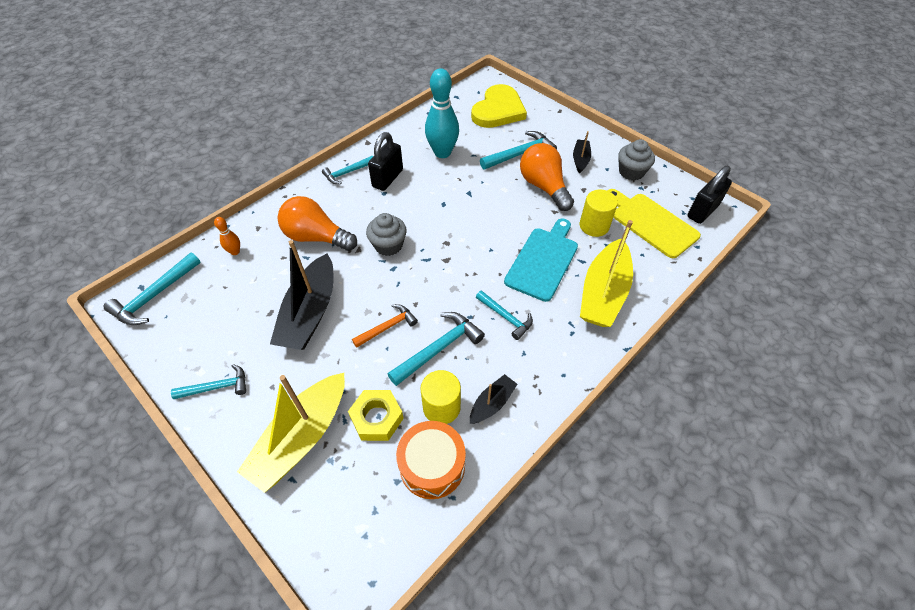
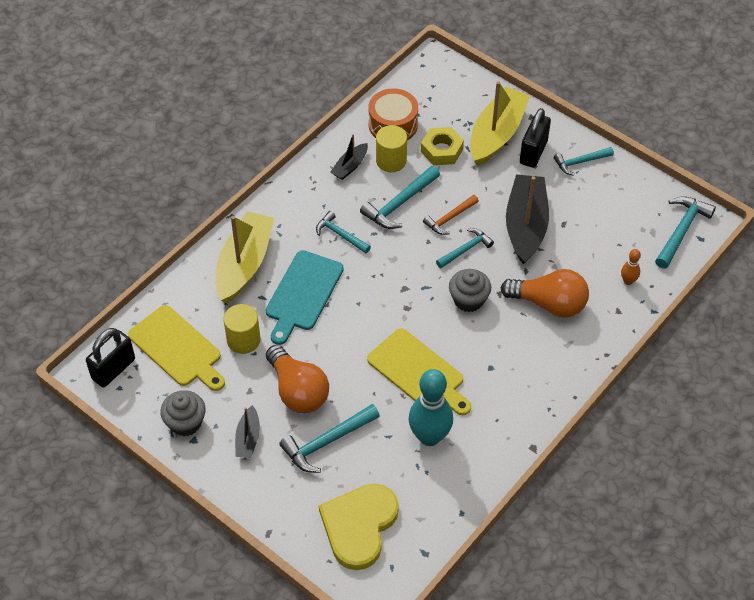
camera: 175 degrees right, 0 degrees up
(347, 173) = (543, 394): turquoise hammer -> turquoise hammer (465, 249)
(387, 178) = (491, 389): black padlock -> black padlock (533, 152)
(444, 193) = (418, 372): none -> yellow cutting board

